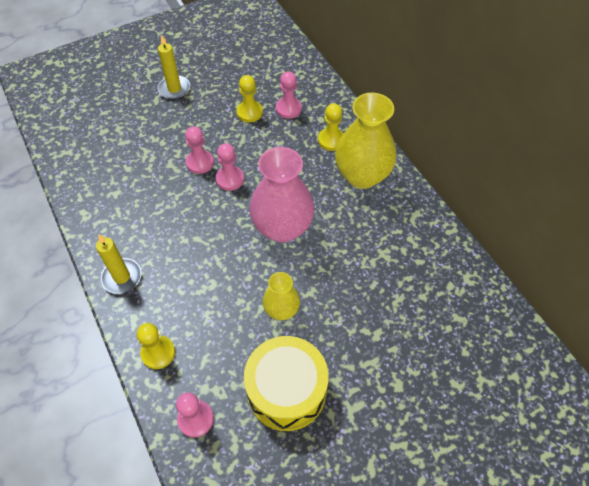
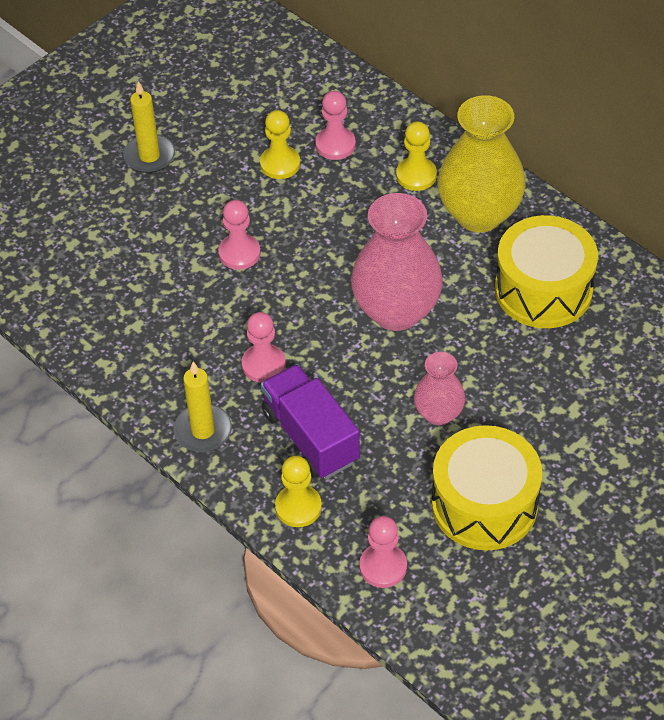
camera: 15 degrees left, 5 degrees down
(189, 302) = (310, 437): none -> purple truck
(230, 179) = (293, 265): pink pawn -> pink pawn (263, 364)
(281, 310) = (438, 413): yellow vase -> pink vase
(386, 239) = (543, 289): none -> yellow drum

